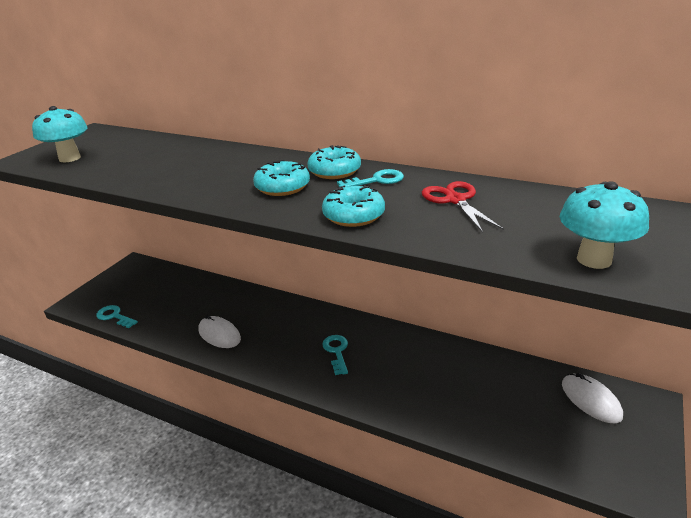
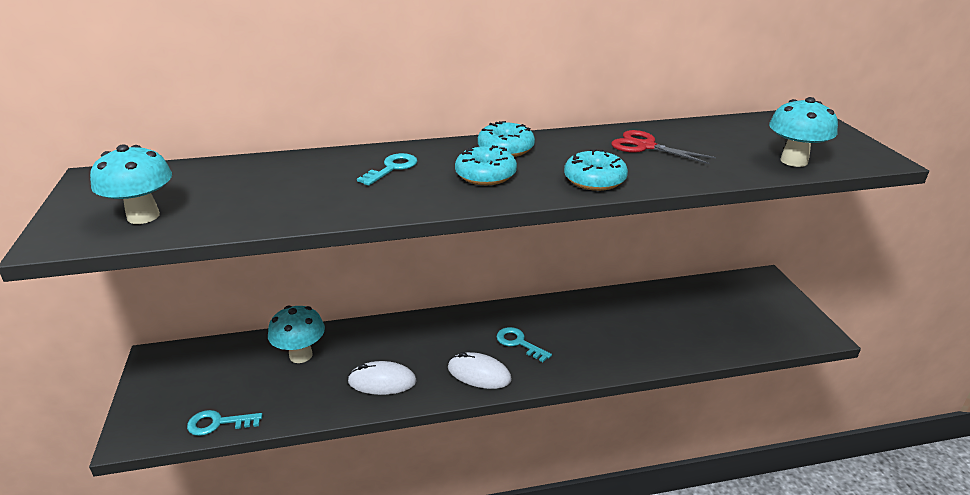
camera: 40 degrees left, 0 degrees up
(198, 295) = (301, 355): none -> turquoise mushroom
(376, 180) = (557, 147): turquoise key -> turquoise key (392, 168)
(590, 400) = (733, 293): white mouse -> white mouse (479, 374)

